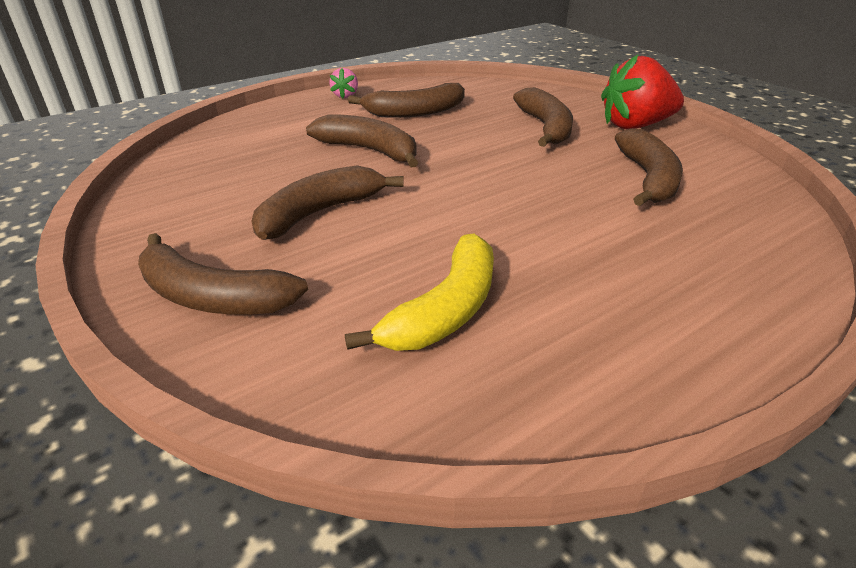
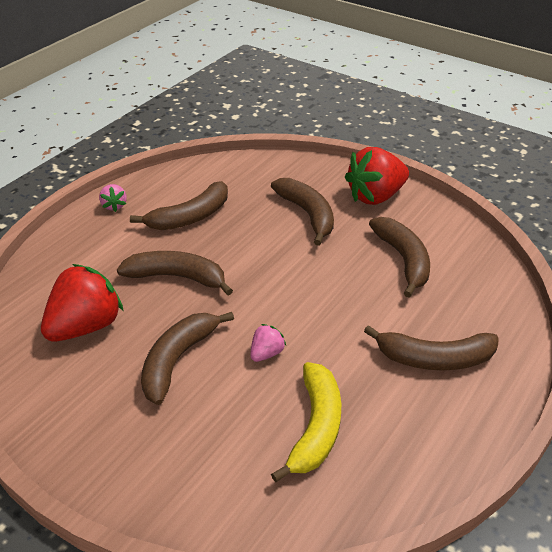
camera: 20 degrees left, 5 degrees up
(212, 297) = (149, 465): brown banana -> brown banana (434, 359)
(246, 170) = (85, 326): none -> red strawberry
(427, 227) = (266, 353): none -> pink strawberry

